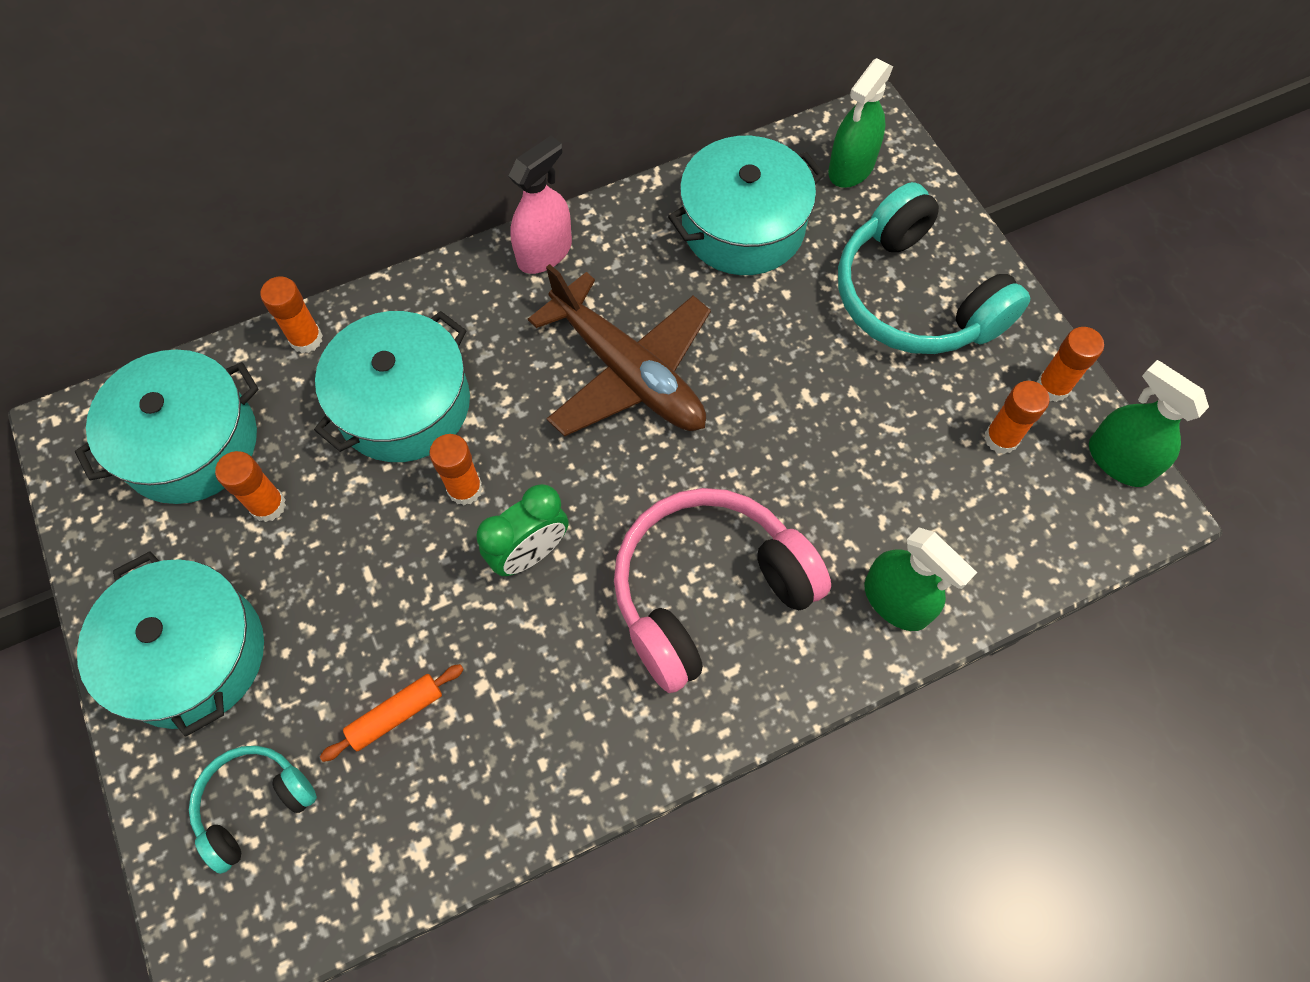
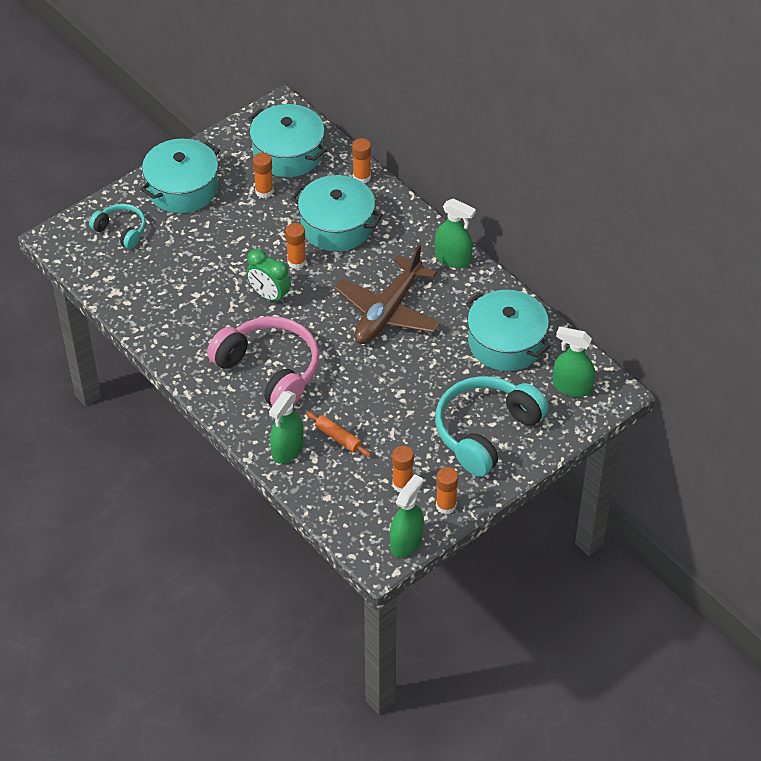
camera: 75 degrees right, 15 degrees down
(396, 715) = (174, 267): orange rolling pin -> orange rolling pin (338, 438)
(544, 252) = (453, 258): pink spray bottle -> green spray bottle

